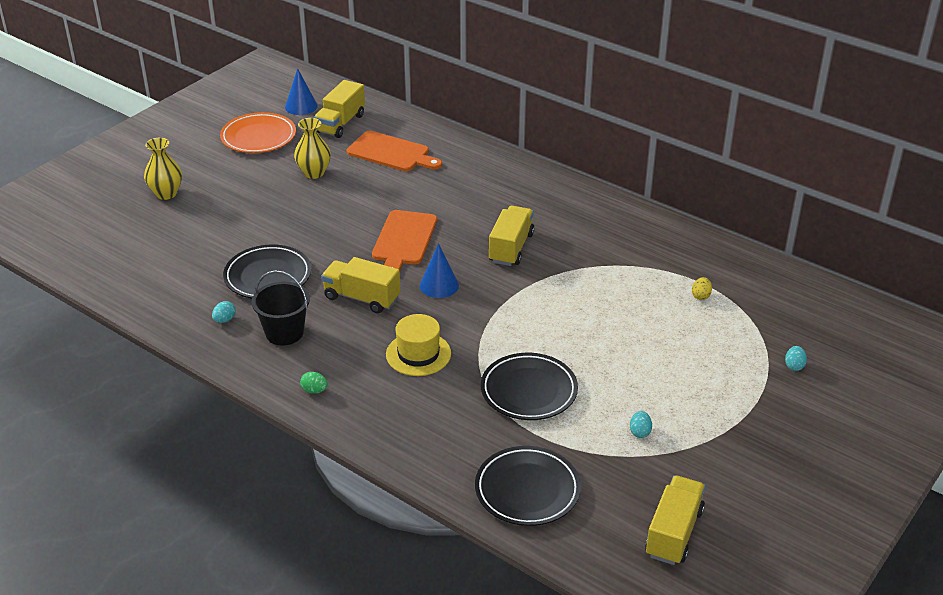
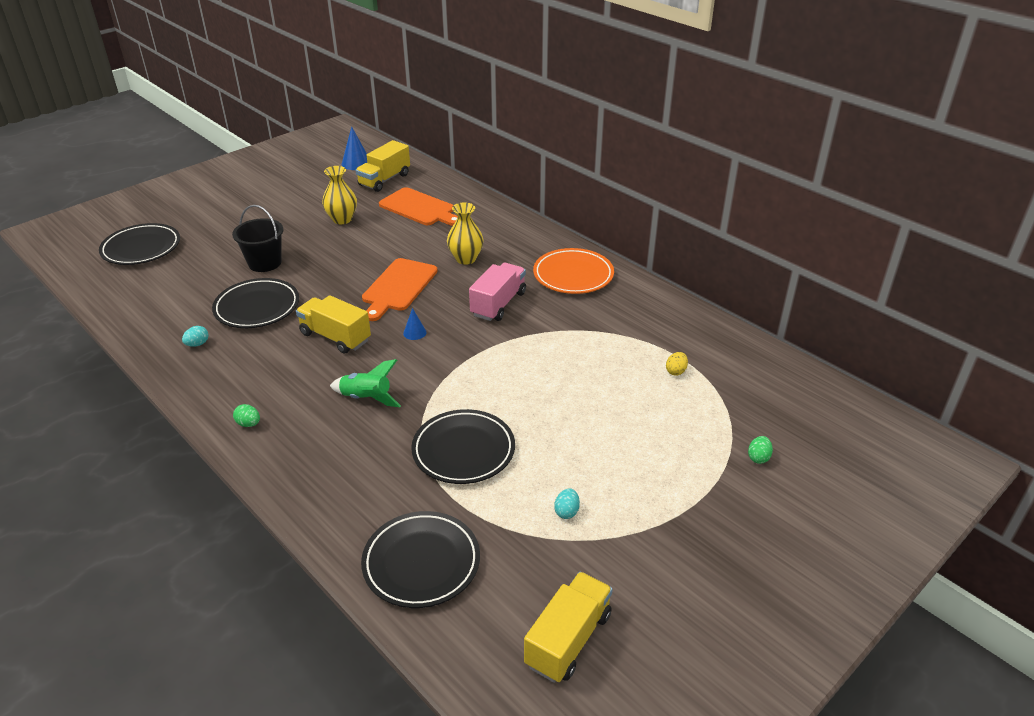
camera: 10 degrees right, 0 degrees up
(111, 225) = (141, 248): none -> black plate
(166, 193) = (203, 225): yellow vase -> yellow vase (466, 259)
(258, 137) = (307, 185): orange plate -> orange plate (573, 275)
(284, 333) = (247, 363): black bucket -> black bucket (265, 263)
(418, 354) = (366, 398): yellow hat -> green rocket
(439, 285) = (414, 332): blue cone -> blue cone, size x0.59
(511, 248) = (498, 304): yellow truck -> pink truck
(794, 366) = (758, 457): turquoise egg -> green egg

